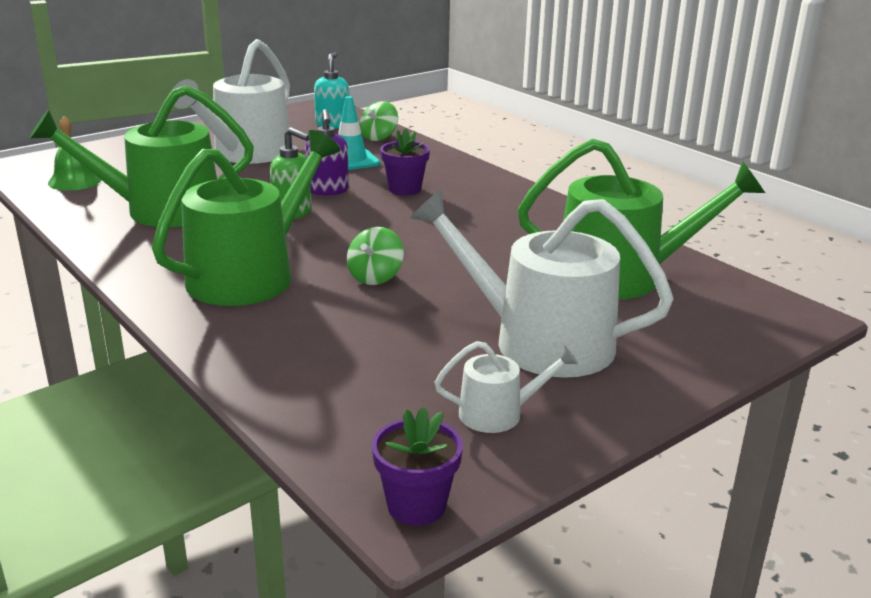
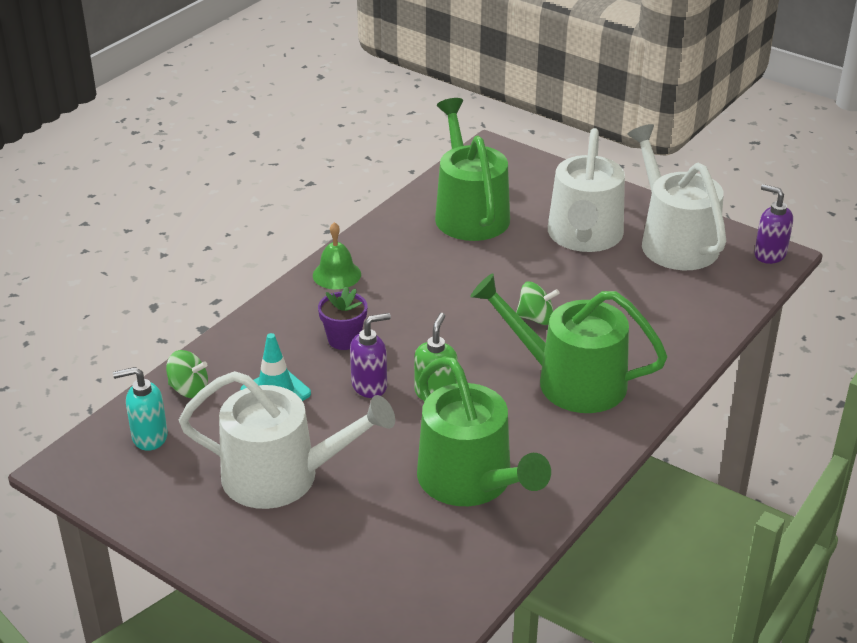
camera: 105 degrees left, 10 degrees up
(75, 181) = (425, 585): green bell -> green bell (336, 274)
(416, 505) = (769, 254): purple flower pot -> purple soap dispenser
(498, 414) = (674, 241): white watering can -> white watering can, size x2.14

